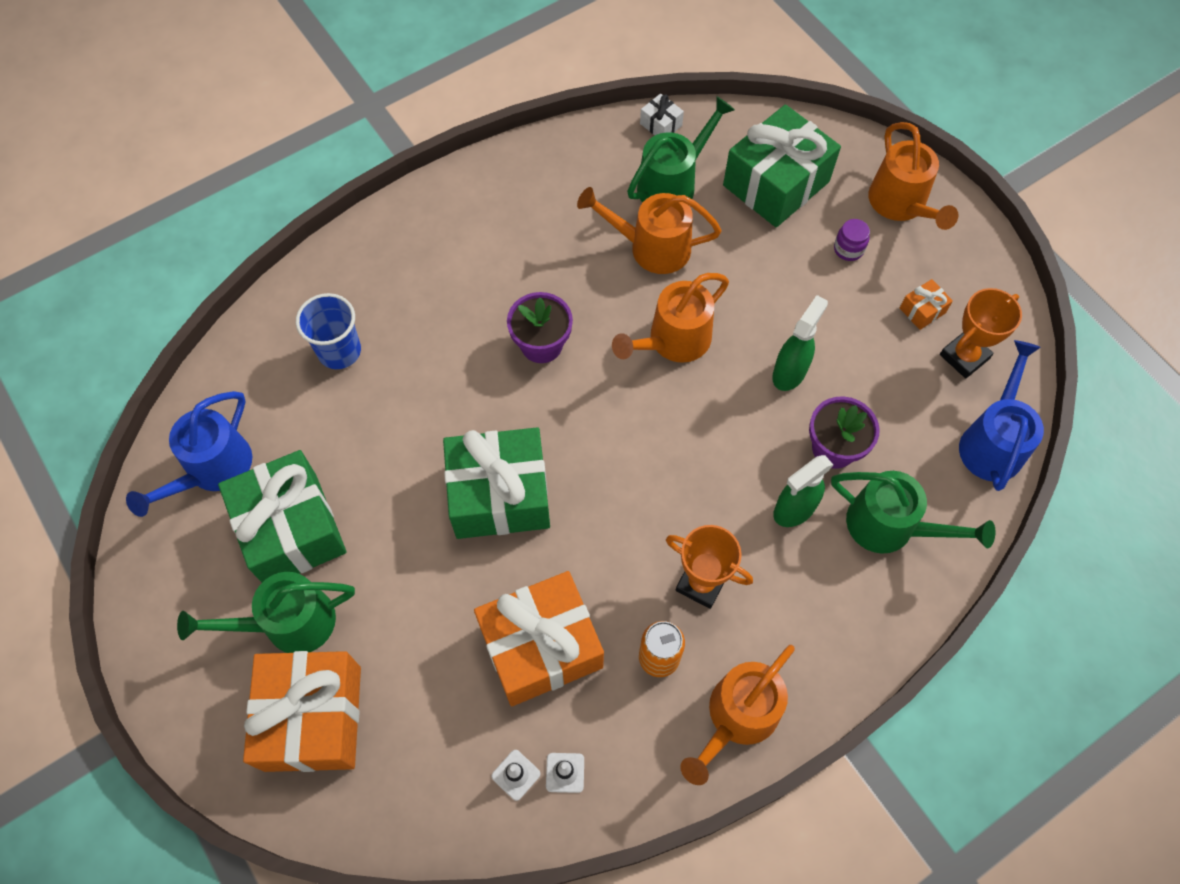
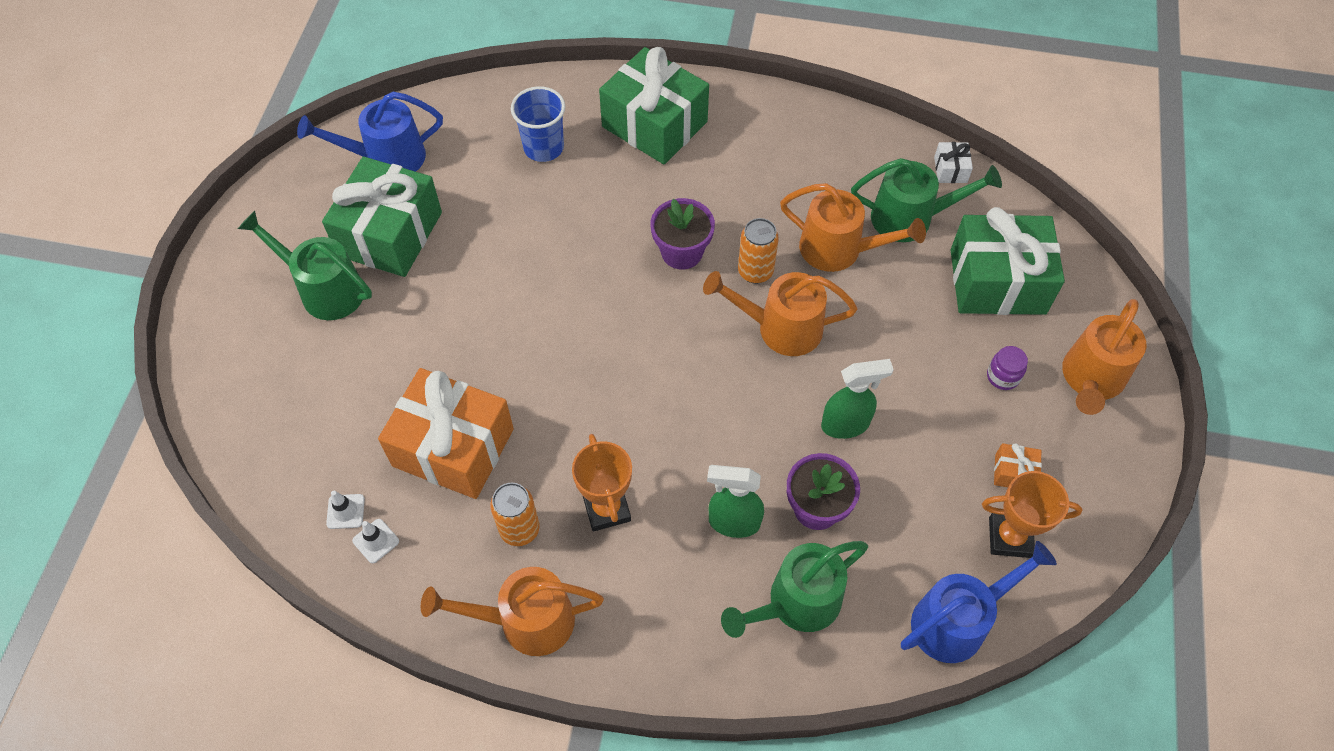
camera: 45 degrees right, 5 degrees down
(313, 718) = (274, 359): orange gift -> none
(499, 495) = (539, 326): green gift -> green gift (654, 124)
(610, 314) = (755, 271): none -> orange can
(650, 247) = (840, 250): orange watering can -> orange watering can turned 150 degrees clockwise
(891, 527) = (795, 604): green watering can -> green watering can turned 75 degrees clockwise

